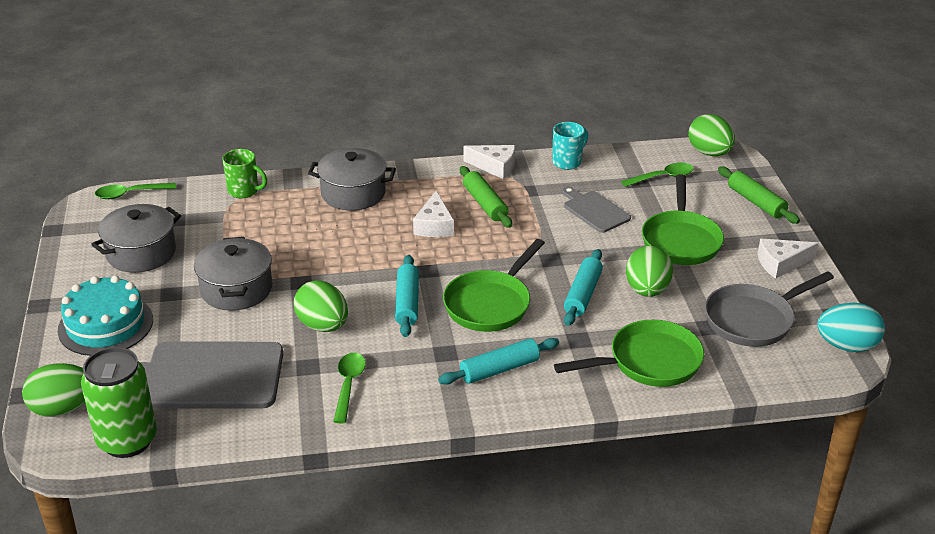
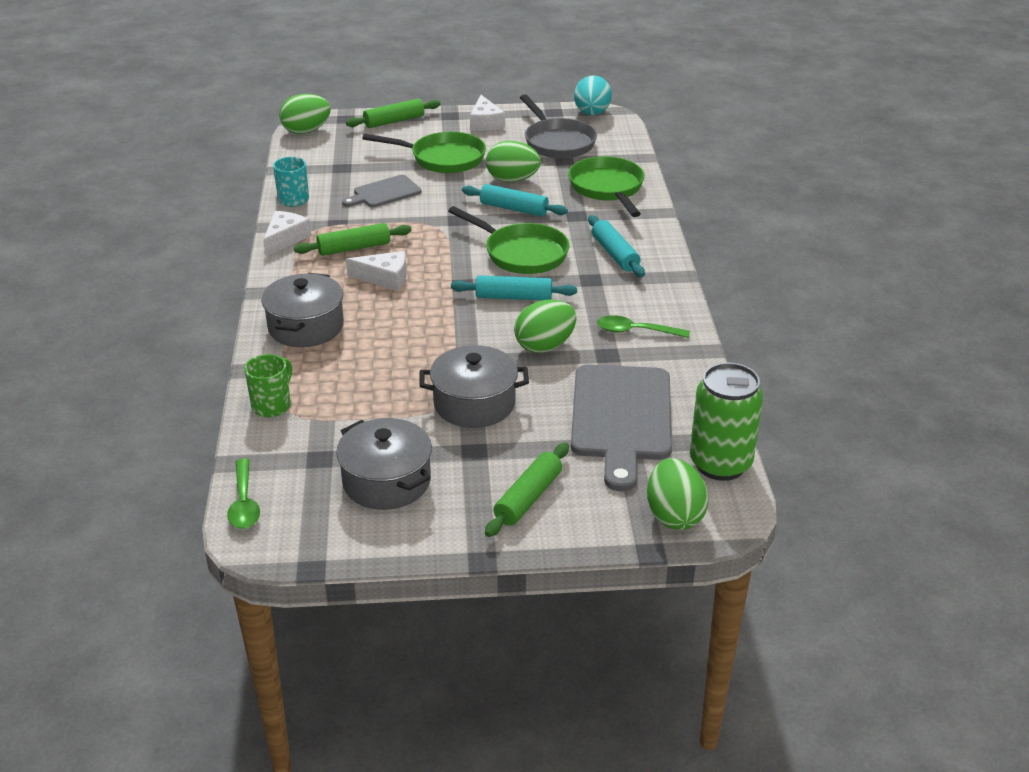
camera: 85 degrees left, 0 degrees up
(105, 325) = (528, 498): turquoise cake -> green rolling pin
(662, 177) = (339, 156): green spoon -> none

